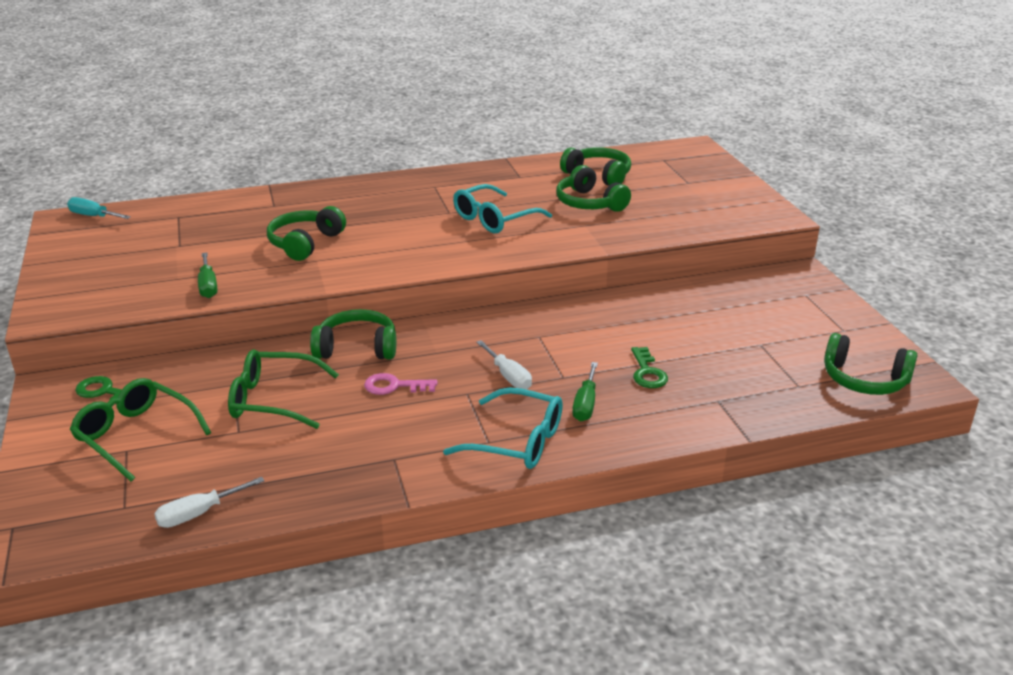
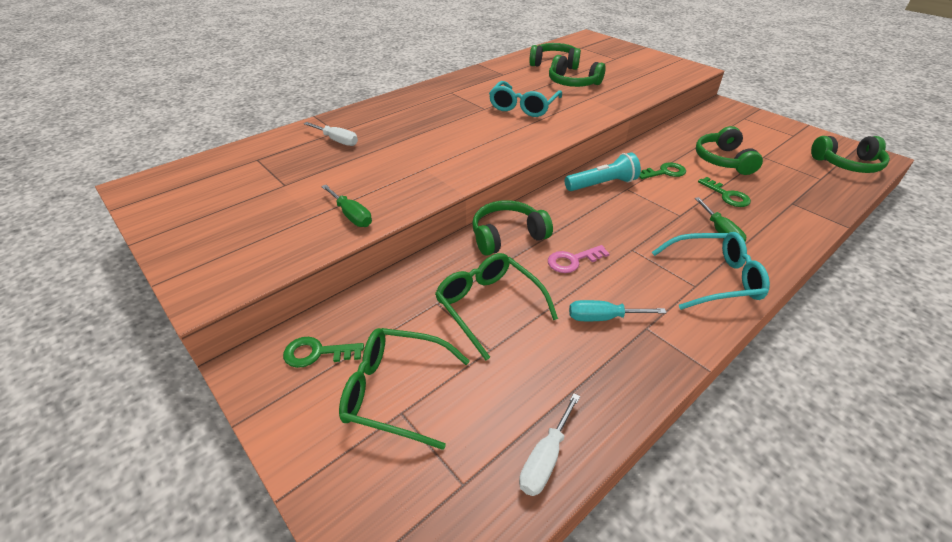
camera: 25 degrees left, 10 degrees up
(93, 216) = (168, 177): turquoise screwdriver -> turquoise screwdriver (603, 318)
(273, 400) = (489, 306): green glasses -> green glasses turned 75 degrees clockwise
(305, 243) = (399, 157): green headphones -> green headphones (723, 160)
(508, 376) = (644, 226): white screwdriver -> white screwdriver (337, 141)
(516, 325) = (602, 184): none -> turquoise flashlight
(606, 330) = (664, 172): none -> green key

